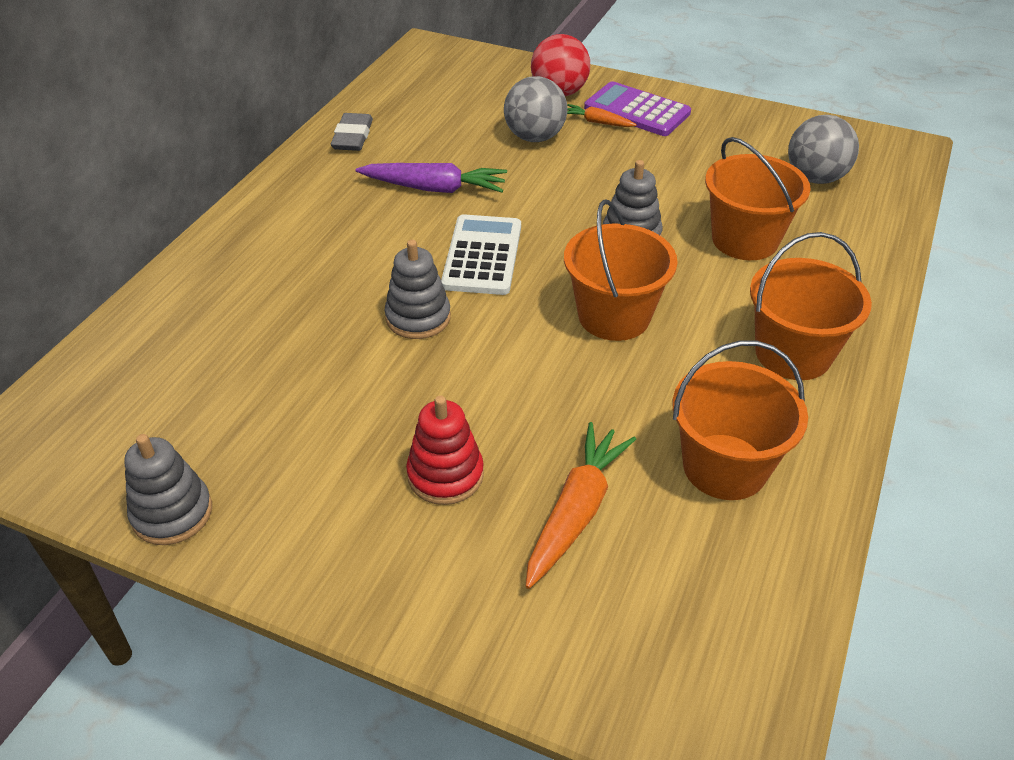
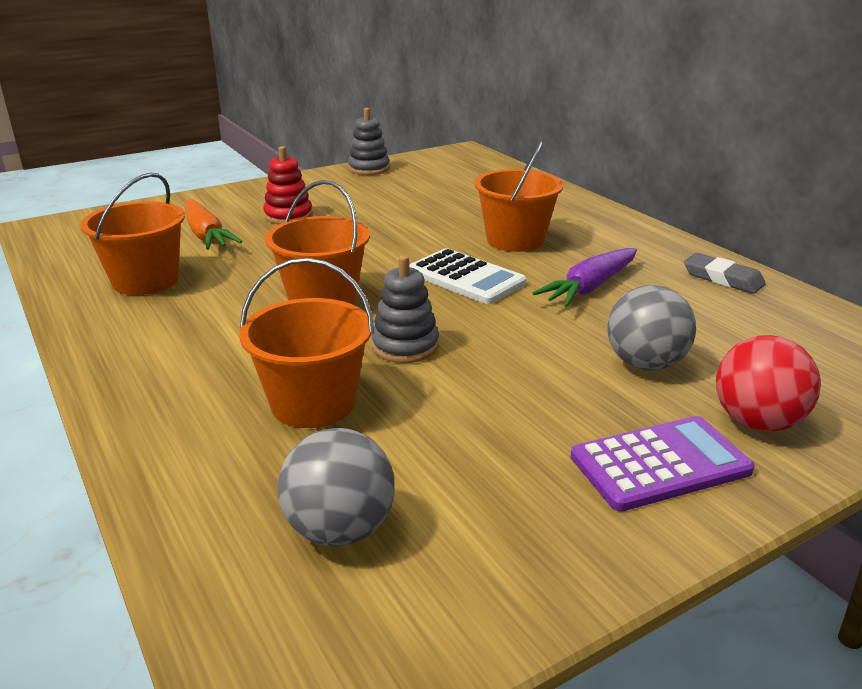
camera: 125 degrees right, 15 degrees down
(418, 318) = (425, 241): grey stacking toy -> none
(597, 122) = (649, 418): orange carrot -> none
(793, 353) = (163, 349): orange bucket -> orange bucket (515, 240)

